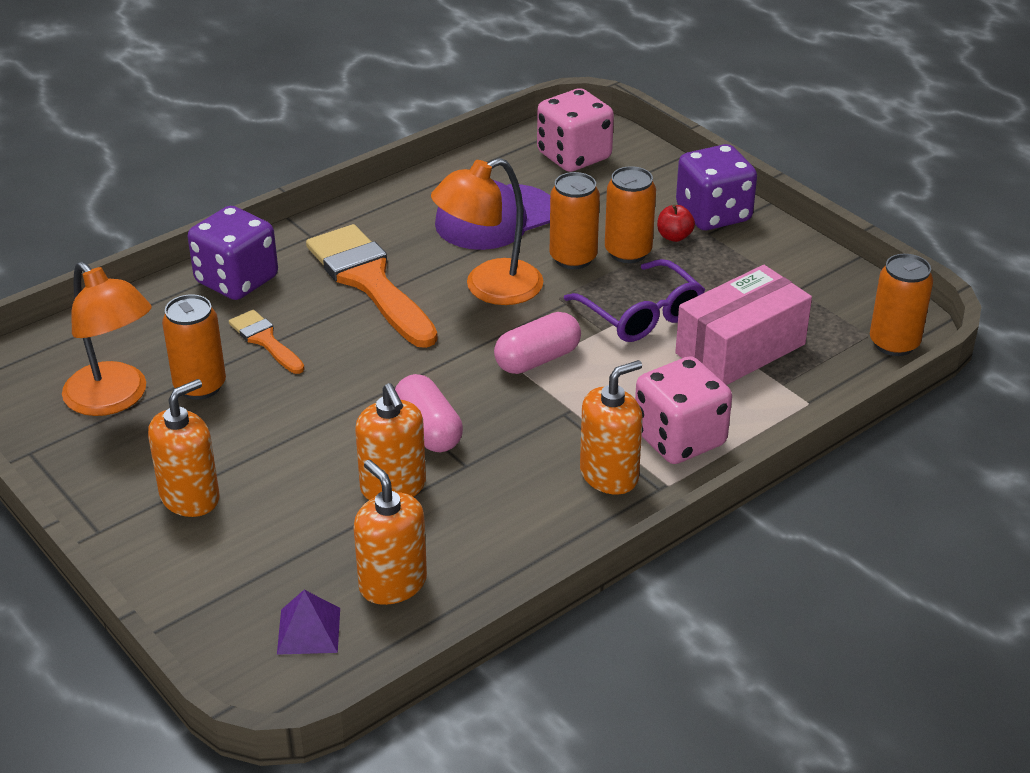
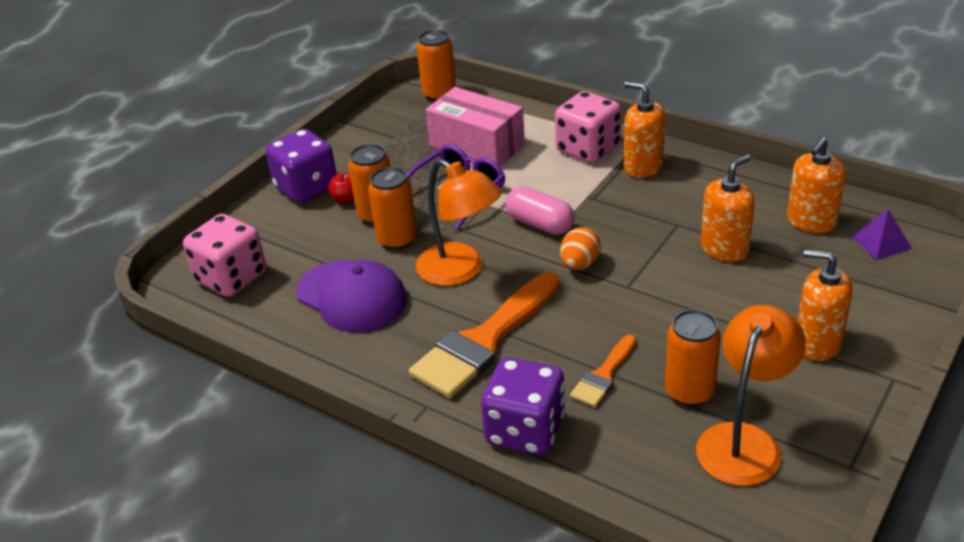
camera: 105 degrees left, 0 degrees up
(428, 430) = (654, 251): pink capsule -> none
(443, 369) = (579, 264): none -> orange egg

